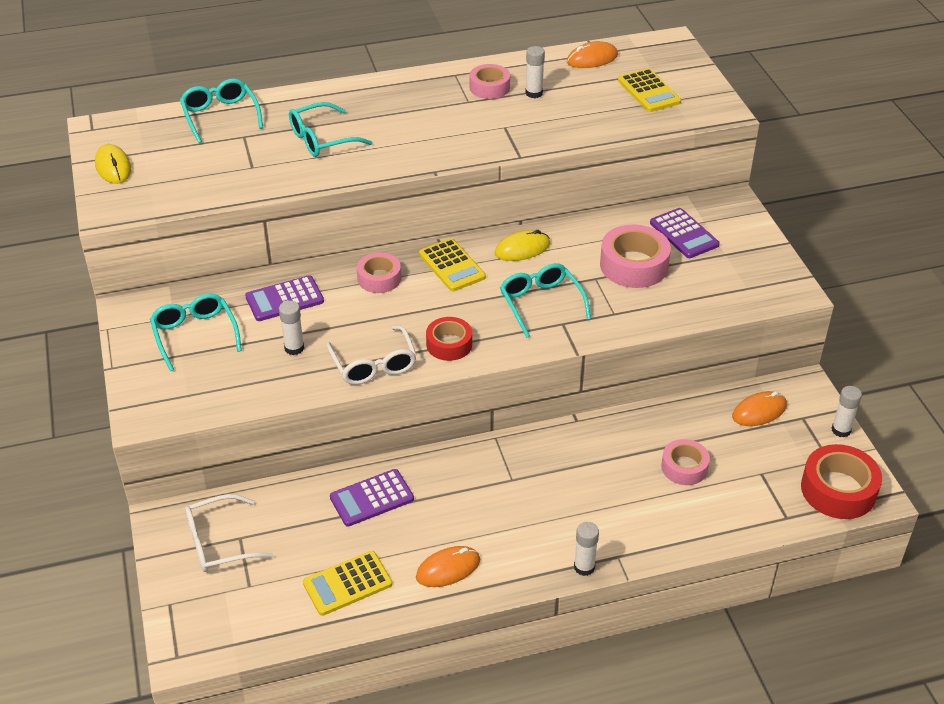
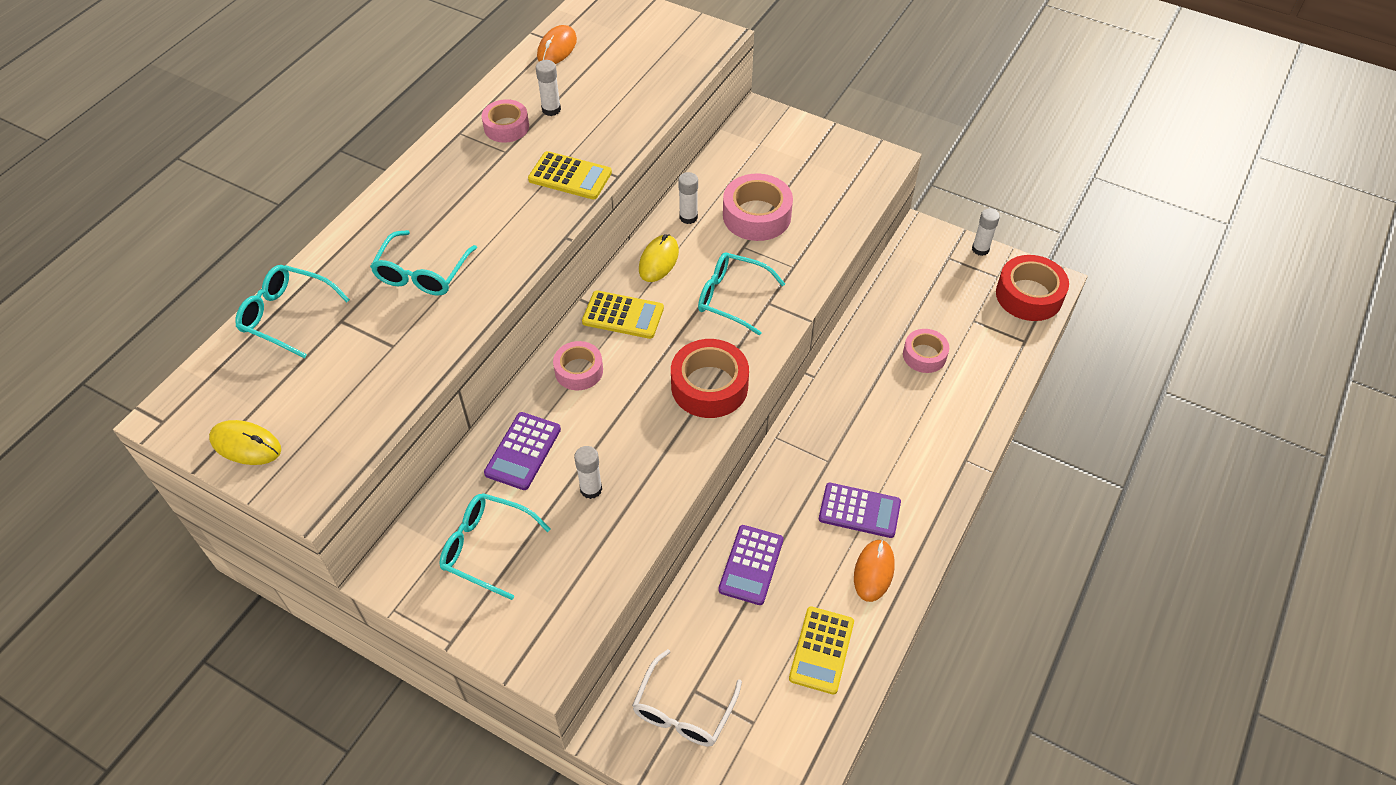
camera: 45 degrees left, 10 degrees up
(374, 364) = (675, 451): white glasses -> none
(449, 344) = (709, 386): red tape -> red tape, size x1.58
(584, 567) = (955, 487): white glue stick -> white glue stick (688, 217)
(649, 91) = (640, 52): yellow calculator -> yellow calculator (570, 176)
(684, 234) = (759, 164): purple calculator -> purple calculator (859, 511)
(759, 411) = (918, 274): orange mouse -> none

